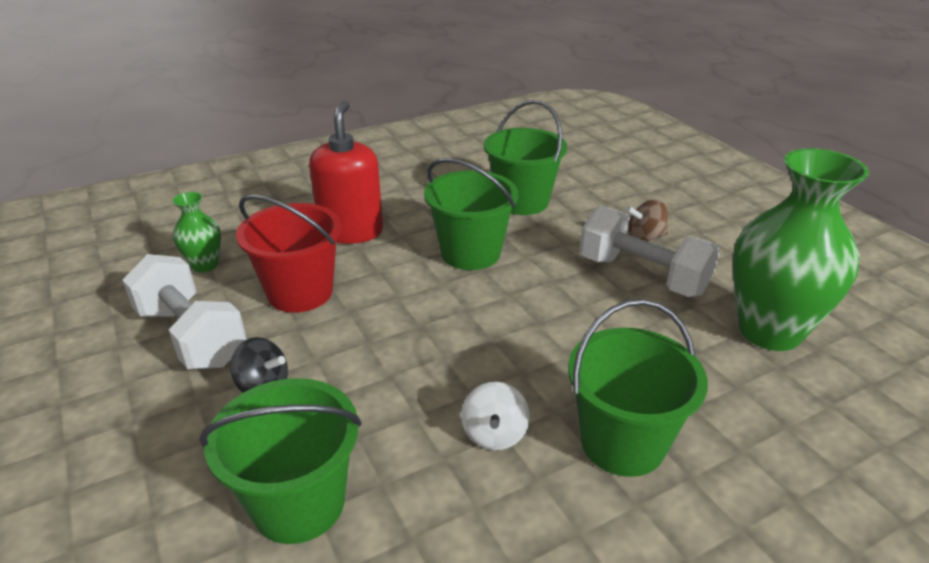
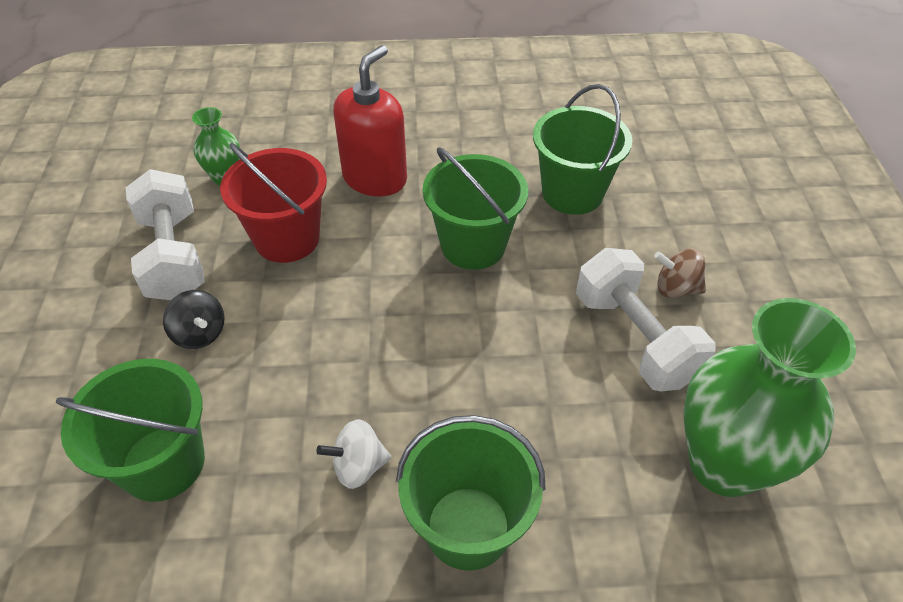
camera: 25 degrees right, 15 degrees up
(494, 434) = (358, 466): white spinning top -> white spinning top turned 45 degrees clockwise

